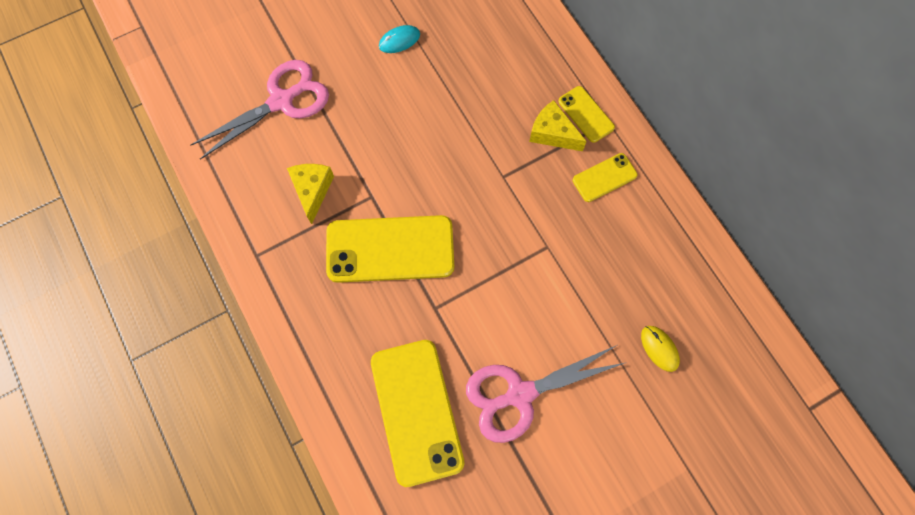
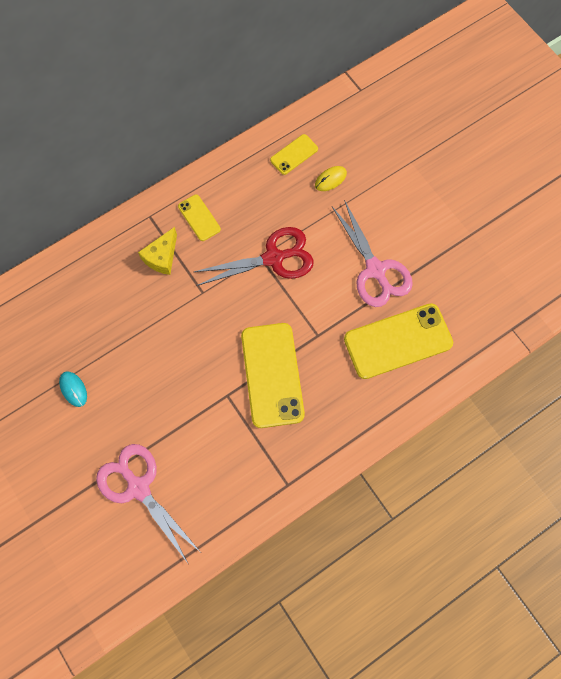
camera: 95 degrees left, 0 degrees up
(312, 190) = (225, 446): yellow cheese -> none
(544, 263) = (273, 258): none -> red scissors
(586, 114) = (143, 233): yellow phone -> yellow phone (294, 154)

